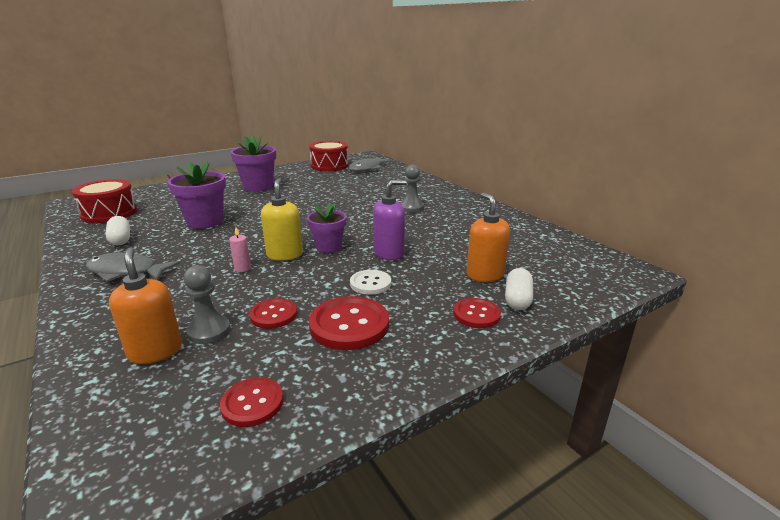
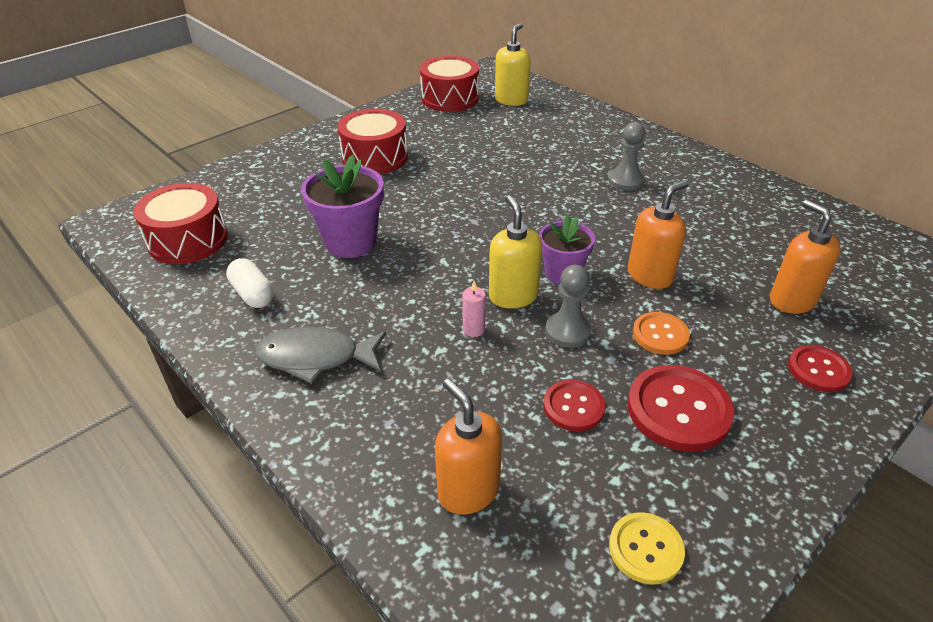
camera: 10 degrees left, 15 degrees up
(209, 331) = (511, 447): grey pawn -> grey pawn (568, 331)
(252, 403) = (645, 549): red button -> yellow button
(258, 187) = (375, 157): purple flower pot -> red drum
(367, 168) = (511, 100): grey fish -> yellow soap dispenser
(370, 283) = (660, 335): white button -> orange button
(389, 253) = (650, 276): purple soap dispenser -> orange soap dispenser
(517, 299) = (852, 338): white capsule -> none

